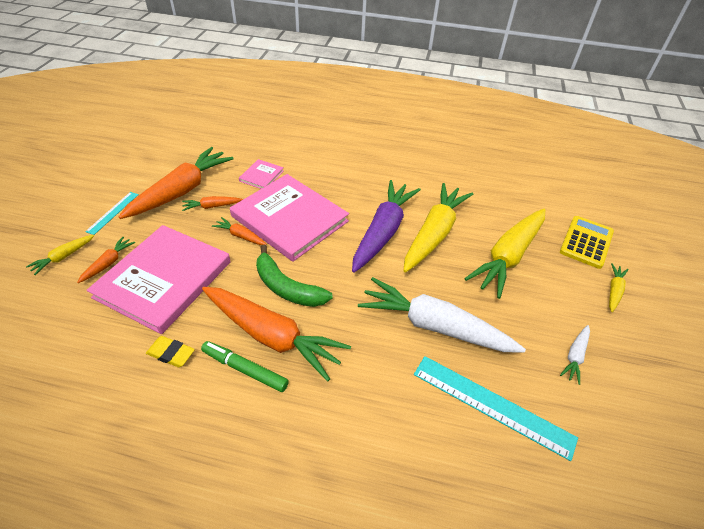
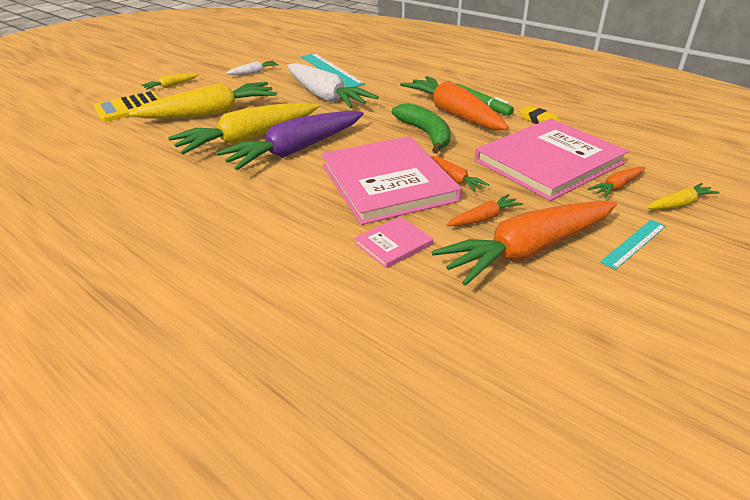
camera: 150 degrees left, 10 degrees down
(211, 206) = (484, 218): orange carrot -> orange carrot turned 45 degrees counterclockwise

